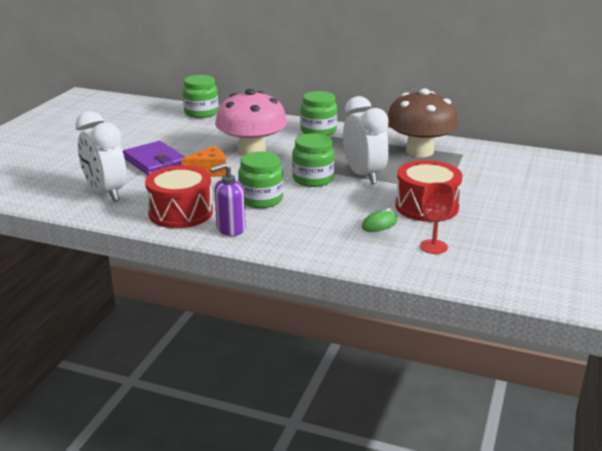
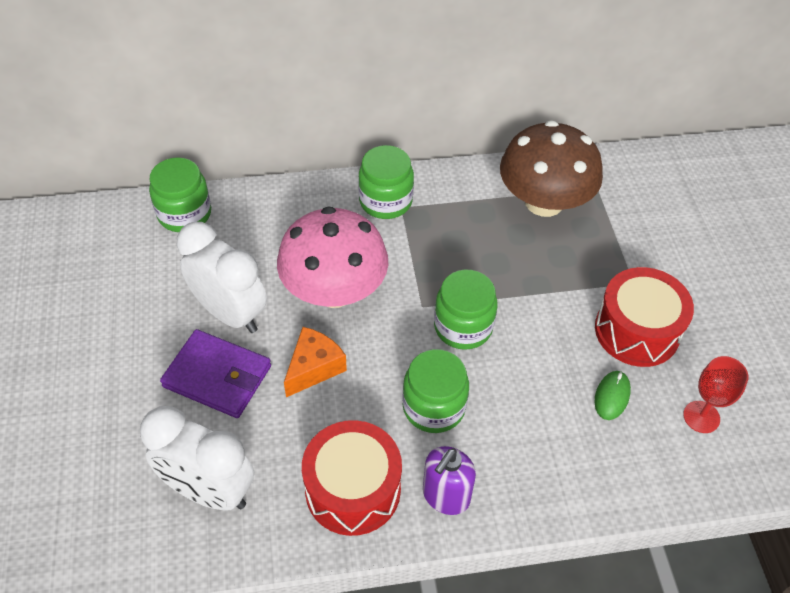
camera: 30 degrees left, 25 degrees up
(363, 175) = (518, 290): white clock -> white clock (230, 313)

